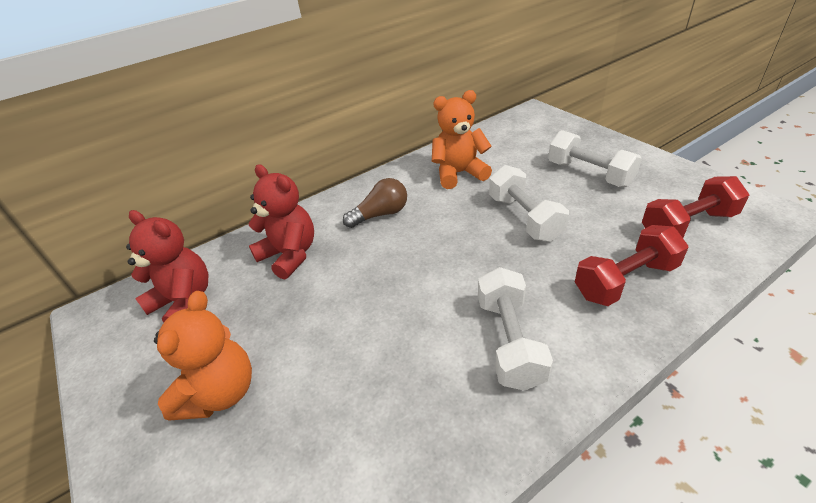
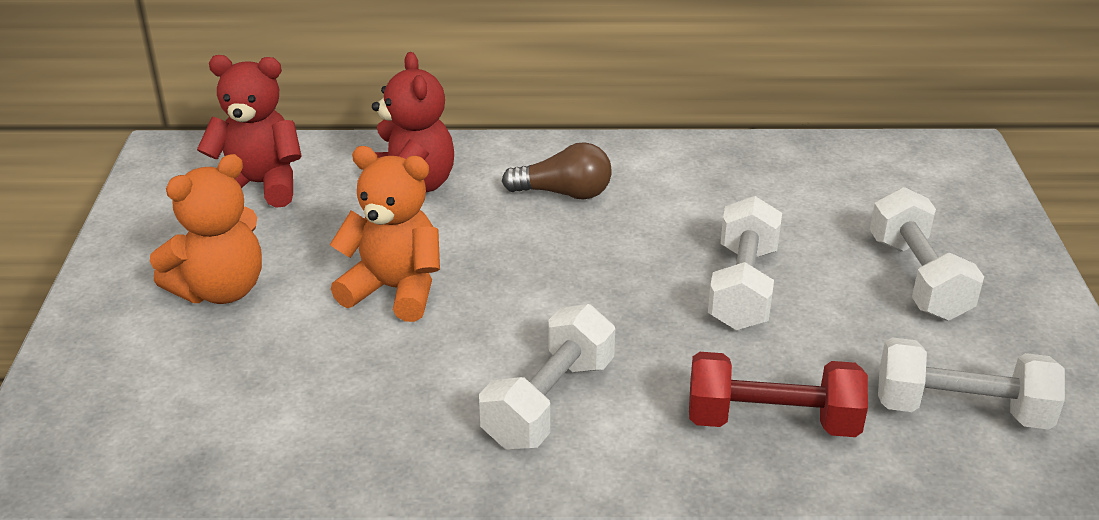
camera: 30 degrees right, 5 degrees down
(184, 302) = (259, 185): red teddy bear -> red teddy bear turned 60 degrees counterclockwise
(459, 173) = (728, 189): orange teddy bear -> orange teddy bear (395, 290)
(687, 225) = (961, 410): red dumbbell -> white dumbbell

